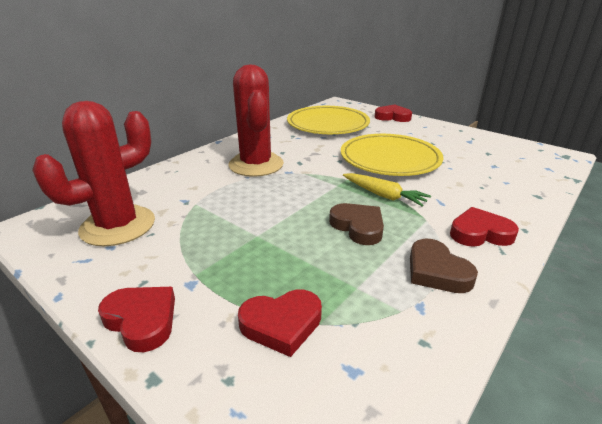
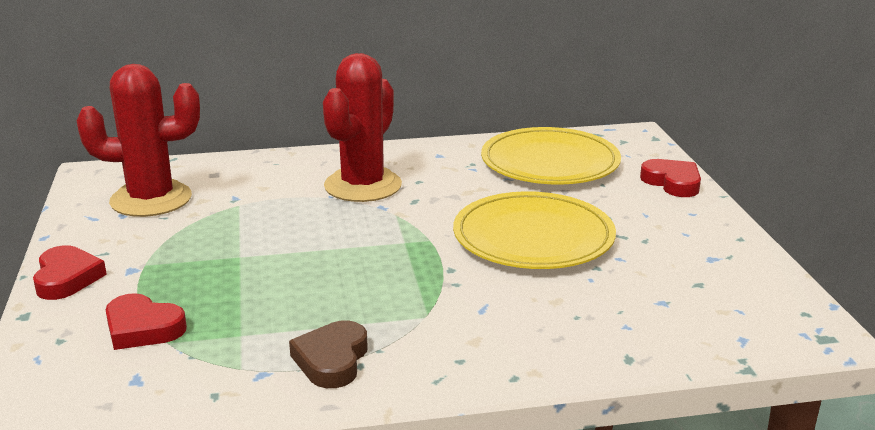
camera: 40 degrees right, 5 degrees down
(358, 227) = (341, 290): brown heart -> none
(384, 195) = (432, 274): yellow carrot -> none
(480, 233) = (452, 355): red heart -> none

